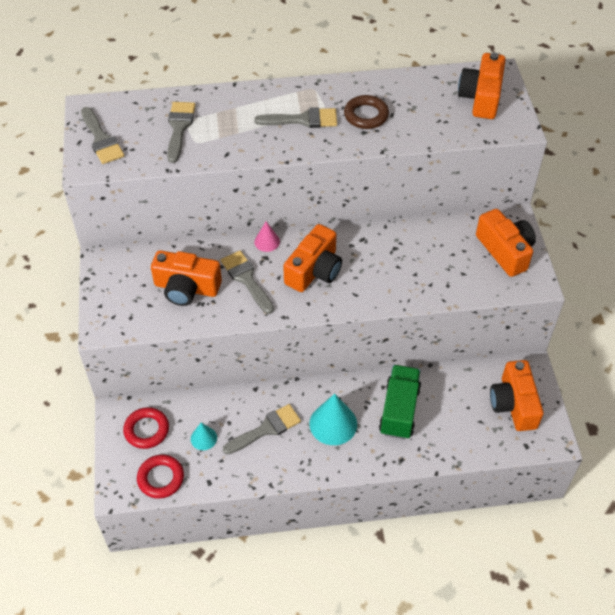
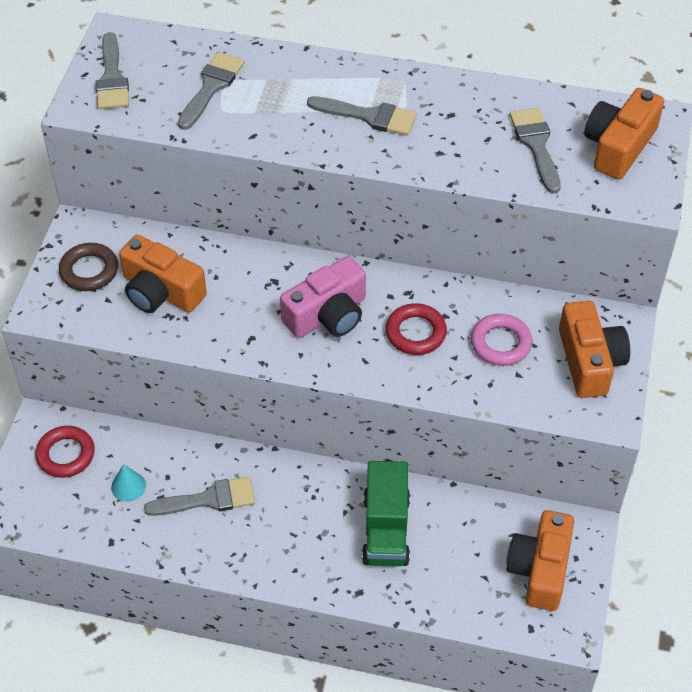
camera: 20 degrees right, 0 degrees up
(161, 478) = (56, 518): red ring -> red ring (415, 333)
(246, 279) = (238, 302): grey brush -> grey brush (536, 145)
(267, 241) = (285, 261): pink cone -> none
(314, 270) = (327, 315): orange camera -> pink camera
(333, 424) = (294, 519): turquoise cone -> none
(366, 115) = (453, 131): brown ring -> brown ring (89, 271)
(399, 410) = (385, 529): green truck -> green truck turned 150 degrees clockwise
(441, 256) = (501, 343): none -> pink ring

